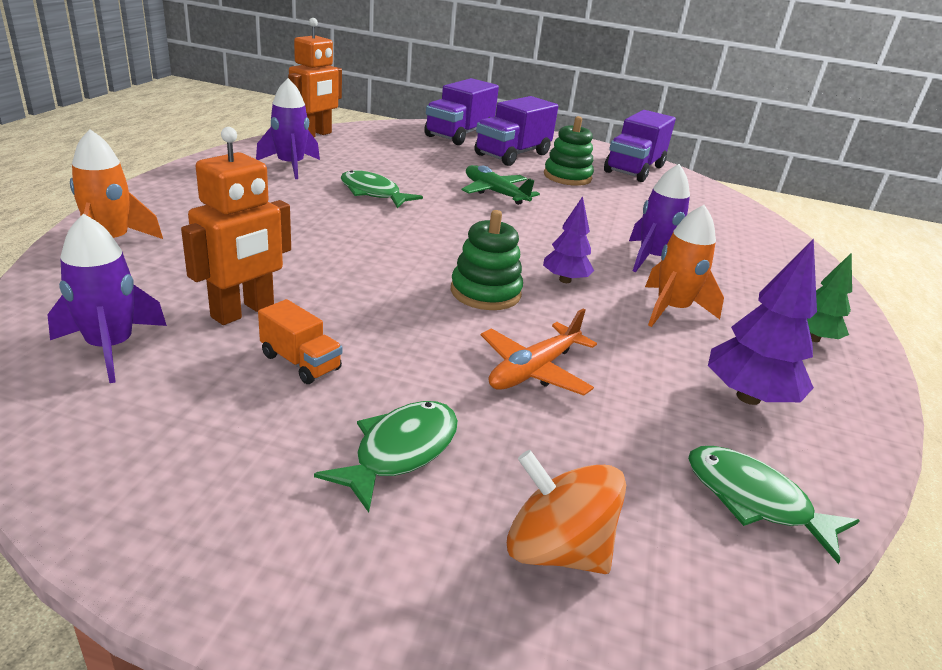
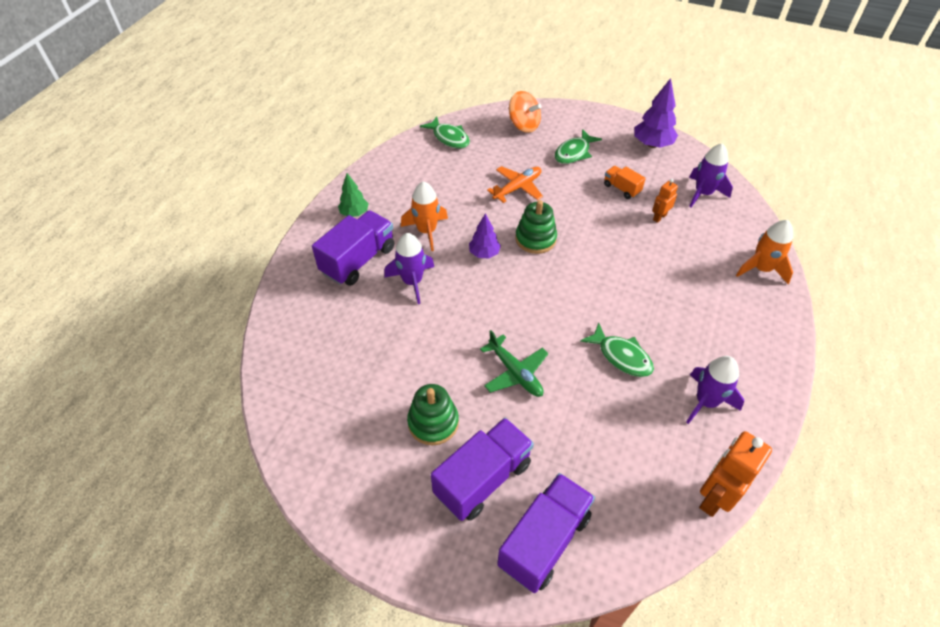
camera: 170 degrees left, 20 degrees up
(243, 311) = (659, 217): orange robot -> orange robot, size x0.54
(634, 169) = (343, 459): purple truck -> purple truck (358, 260)
(748, 397) = (421, 177): purple tree -> purple tree (652, 144)

